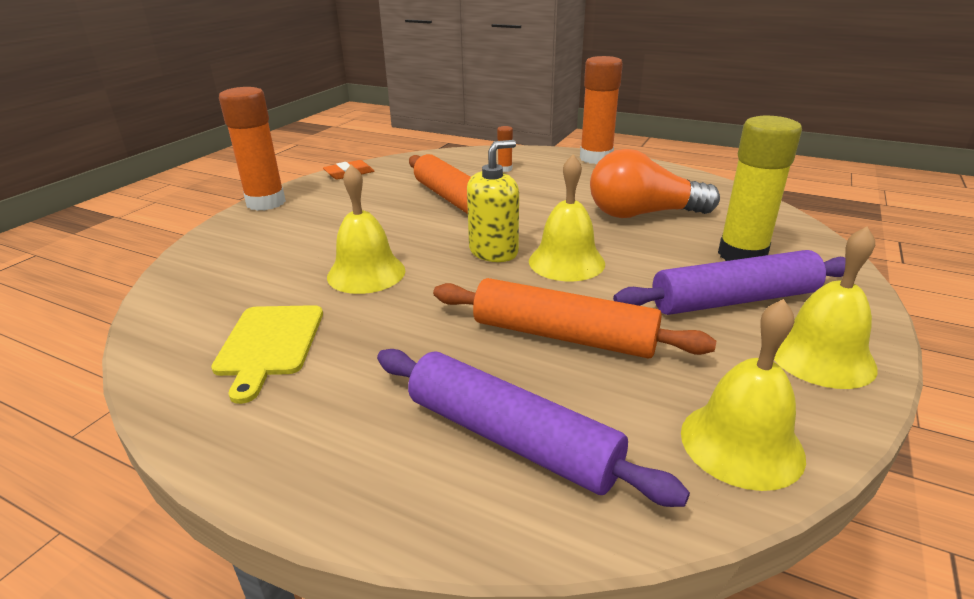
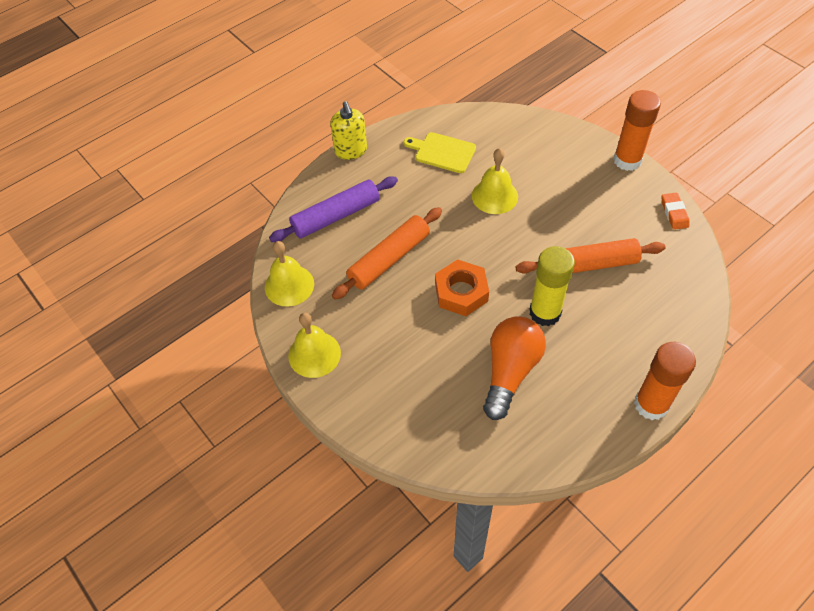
camera: 115 degrees right, 25 degrees up
(493, 252) = (492, 261): yellow soap dispenser -> yellow soap dispenser (351, 151)
(505, 169) = (646, 320): orange glue stick -> none
(566, 262) = (461, 292): yellow bell -> orange nut
(733, 300) = (377, 351): purple rolling pin -> none
(742, 255) = (421, 392): yellow glue stick -> yellow glue stick (545, 313)

